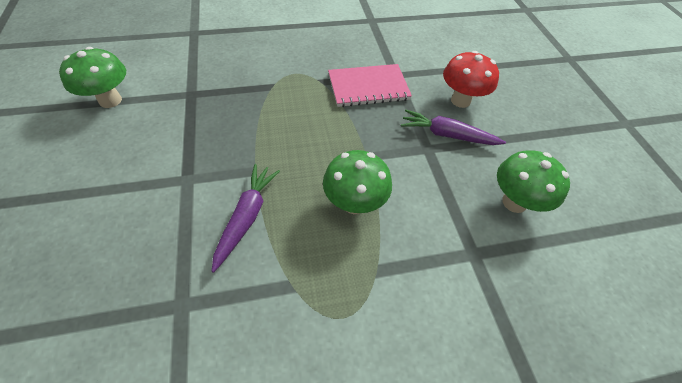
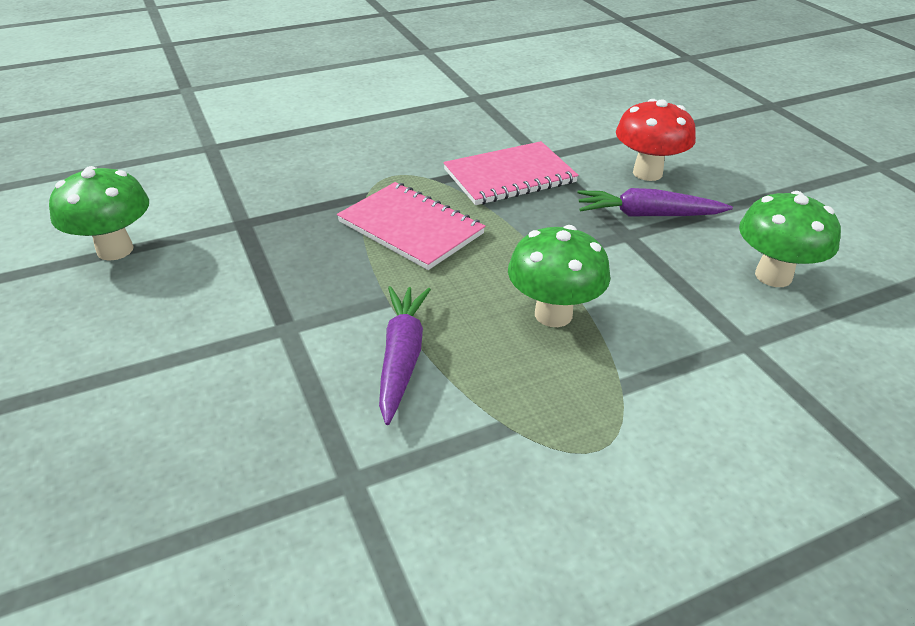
camera: 10 degrees left, 15 degrees down
(290, 117) = (411, 228): none -> pink notebook

